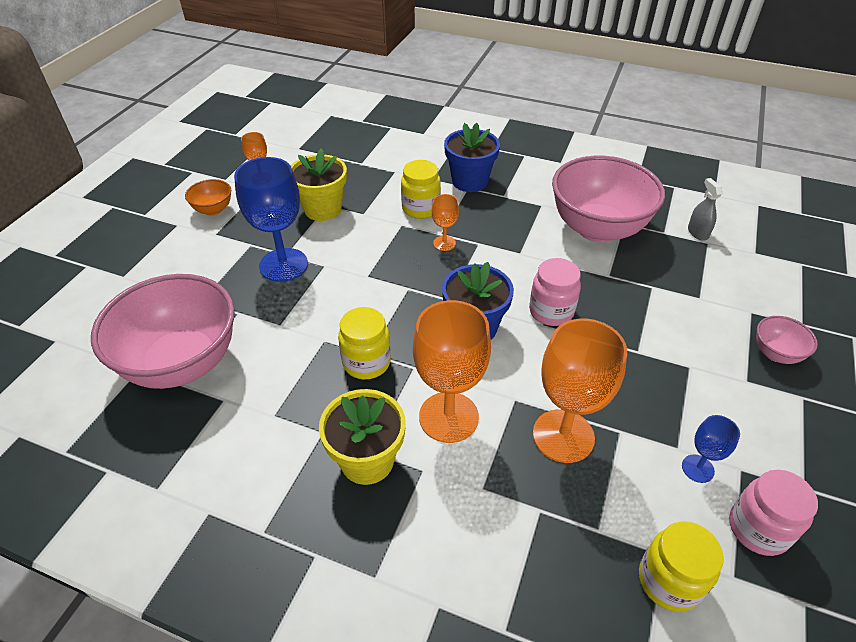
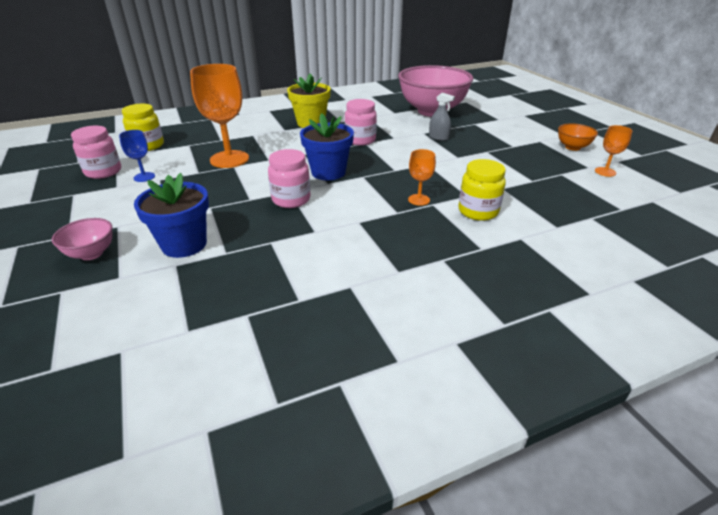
camera: 135 degrees right, 10 degrees down
(283, 265) = (476, 147): blue goblet -> none
(323, 209) = (528, 177): yellow flower pot -> none
(366, 362) = (360, 140): yellow jar -> pink jar
(448, 417) = (294, 143): orange goblet -> none
(469, 181) = (491, 255): blue flower pot -> blue flower pot (184, 244)
(597, 229) = (319, 277): pink bowl -> none
(697, 232) = (206, 338): grey spray bottle -> grey spray bottle (438, 137)

